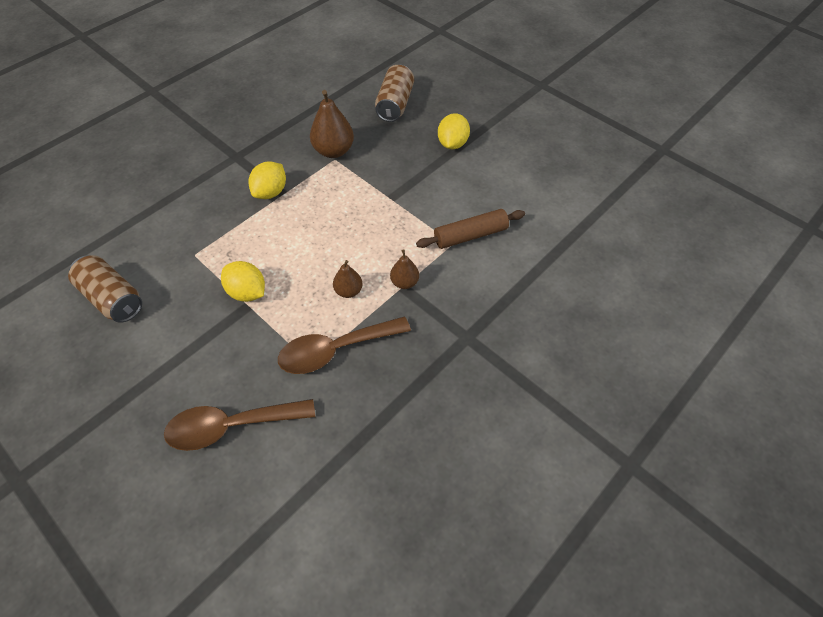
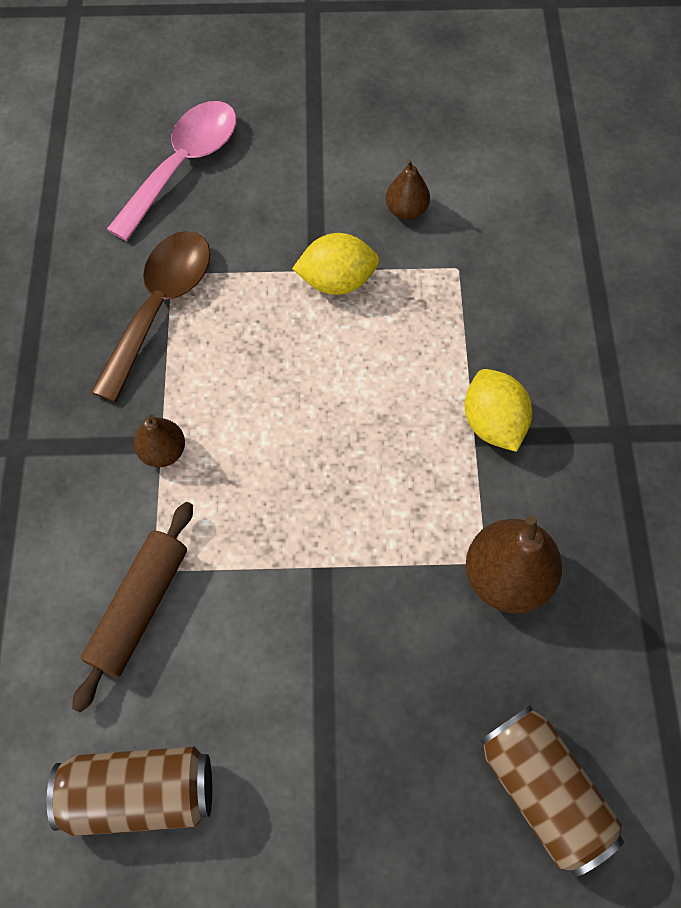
camera: 135 degrees right, 10 degrees up
(112, 298) = (465, 160): brown can -> brown can (140, 792)
(231, 426) = (184, 165): brown spoon -> pink spoon
(348, 291) = (222, 381): brown pear -> brown pear (406, 210)
(452, 144) = (342, 785): yellow lemon -> none

